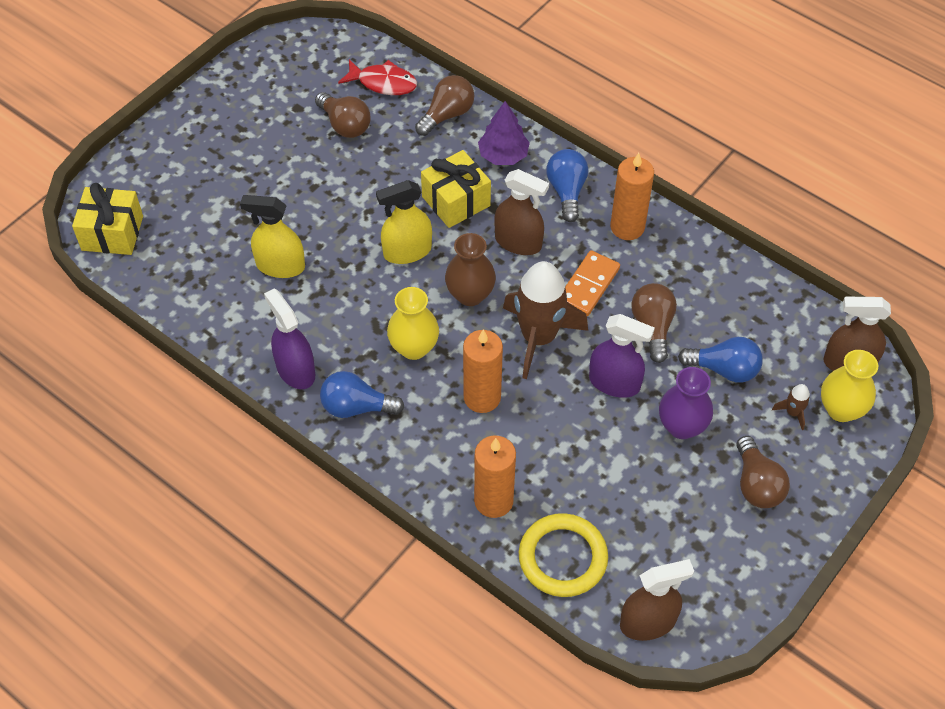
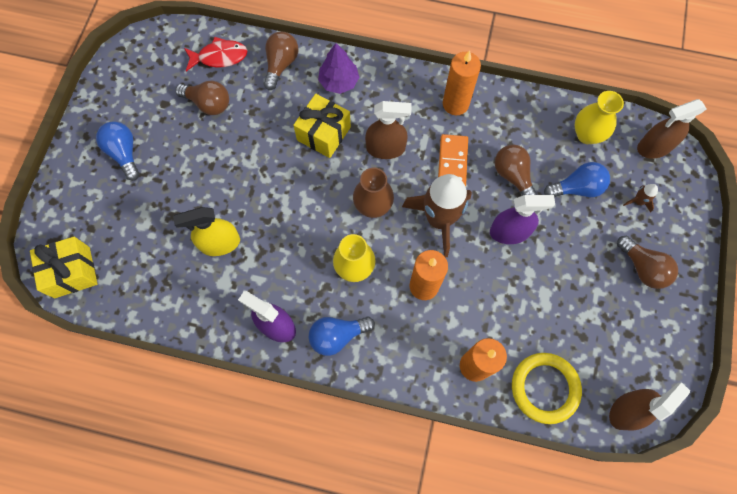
camera: 25 degrees left, 15 degrees up
(407, 251) = (309, 190): yellow spray bottle -> none
(567, 191) = (399, 93): blue light bulb -> blue light bulb (124, 153)
(681, 426) = (571, 246): purple vase -> none
(841, 409) = (667, 185): yellow vase -> yellow vase (587, 134)

